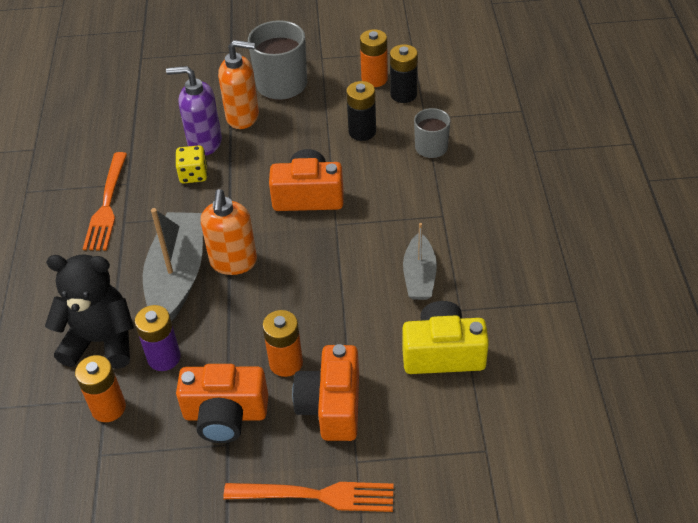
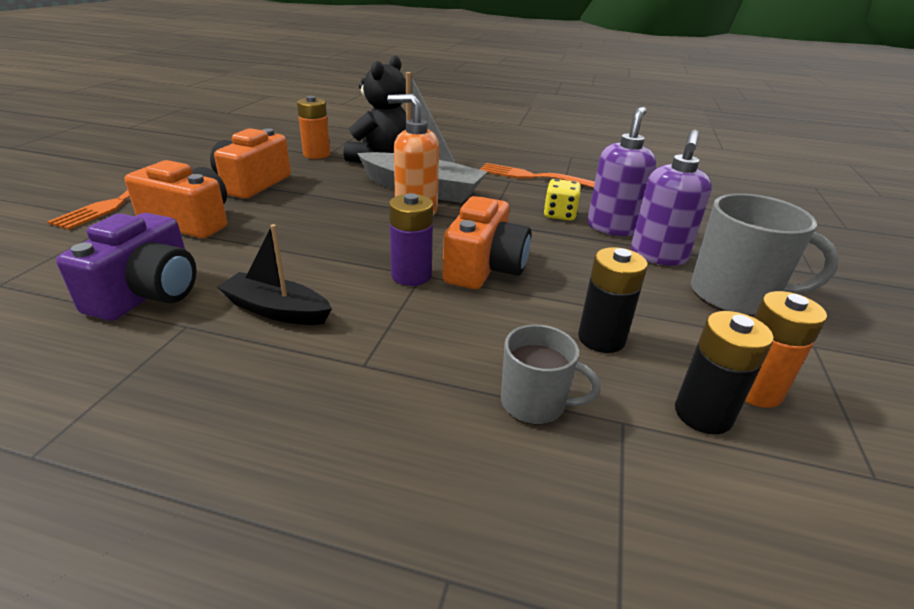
camera: 105 degrees right, 15 degrees down
(164, 357) = (338, 174): purple battery -> purple battery (411, 275)
(243, 117) = (658, 256): orange soap dispenser -> purple soap dispenser
(286, 363) = (266, 213): orange battery -> none
(419, 276) = (276, 310): grey boat -> black boat
(443, 353) = (148, 293): yellow camera -> purple camera

